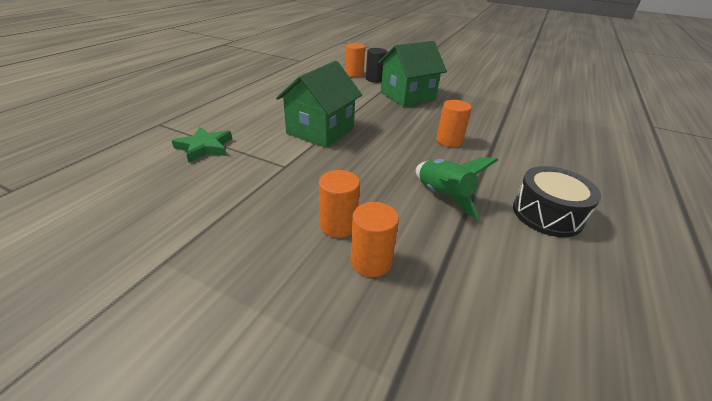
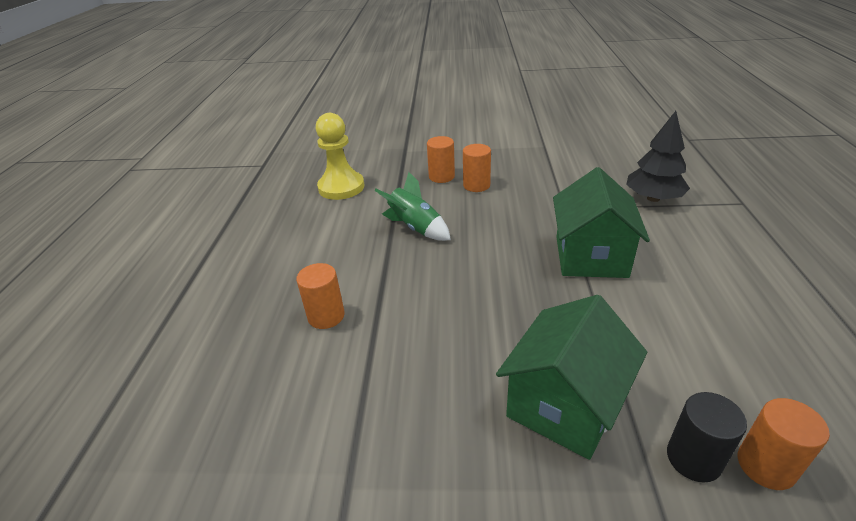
camera: 160 degrees right, 0 degrees up
(204, 147) = (653, 198): green star -> black tree
(449, 141) = (435, 301): orange cylinder -> orange cylinder (326, 316)
(541, 307) = (341, 187): none -> yellow pawn
(547, 214) = (324, 242): black drum -> none

